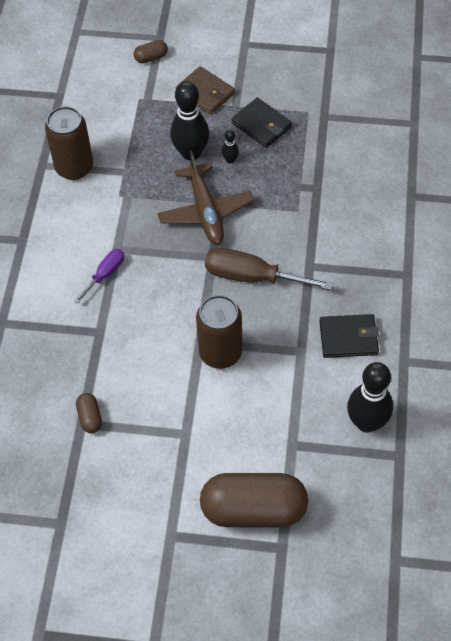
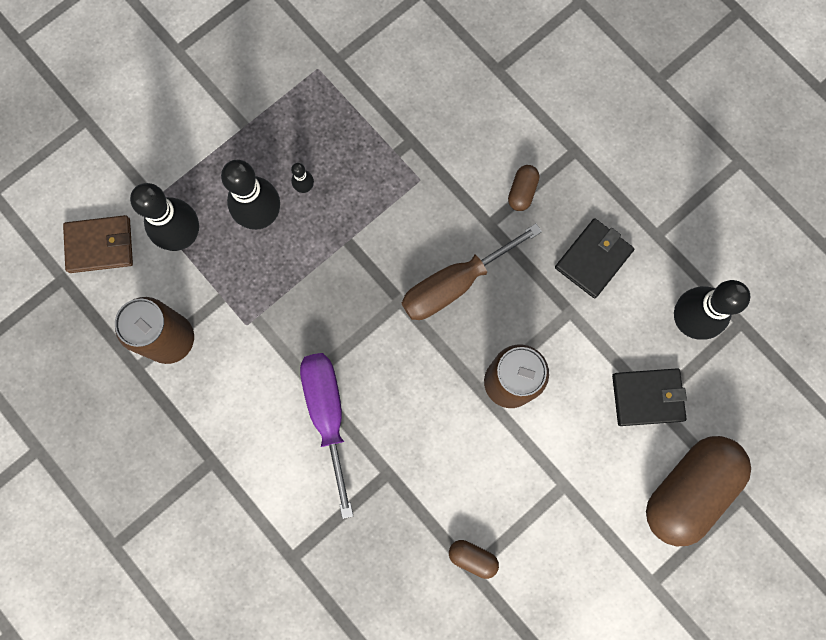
camera: 50 degrees left, 20 degrees up
(105, 274) = (328, 414): purple screwdriver -> purple screwdriver, size x1.77
(140, 128) = (183, 236): none -> black bowling pin
(151, 57) = (104, 150): brown capsule -> brown capsule (522, 191)
(205, 93) = (201, 139): brown wallet -> brown wallet (100, 245)
(205, 212) = (343, 262): brown plane -> none
(261, 125) = (291, 123): black wallet -> black wallet (647, 397)

